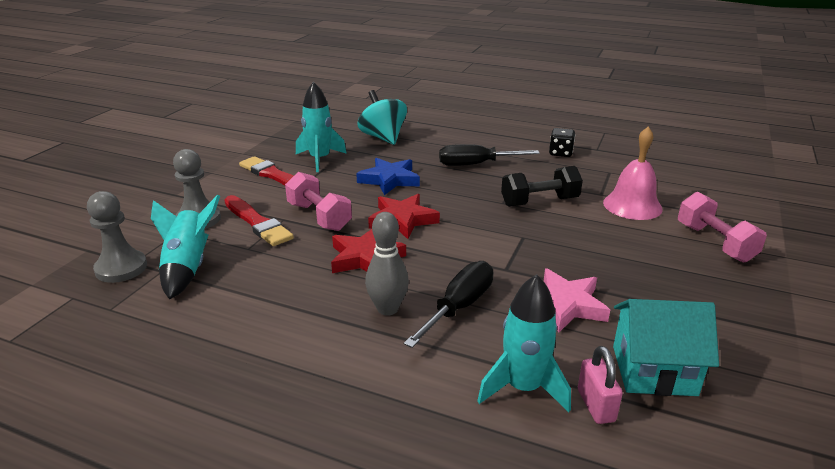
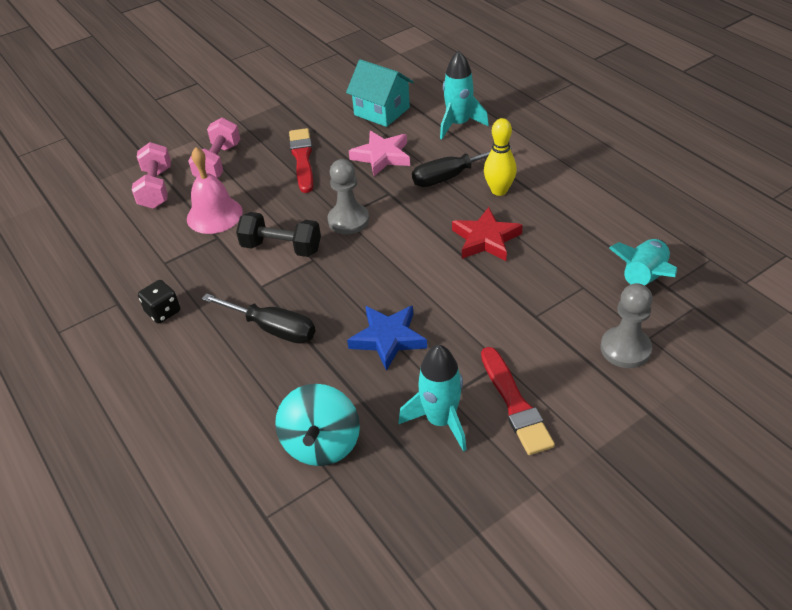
camera: 145 degrees left, 15 degrees up
(121, 268) = (706, 302): grey pawn -> grey pawn (348, 220)
(257, 223) = (564, 319): red brush -> red brush (302, 158)
(319, 217) = (498, 305): pink dumbbell -> pink dumbbell (156, 188)
(387, 309) = (499, 190): grey bowling pin -> yellow bowling pin
(402, 220) = (423, 271): red star -> none
(596, 405) = (431, 107): pink padlock -> none

